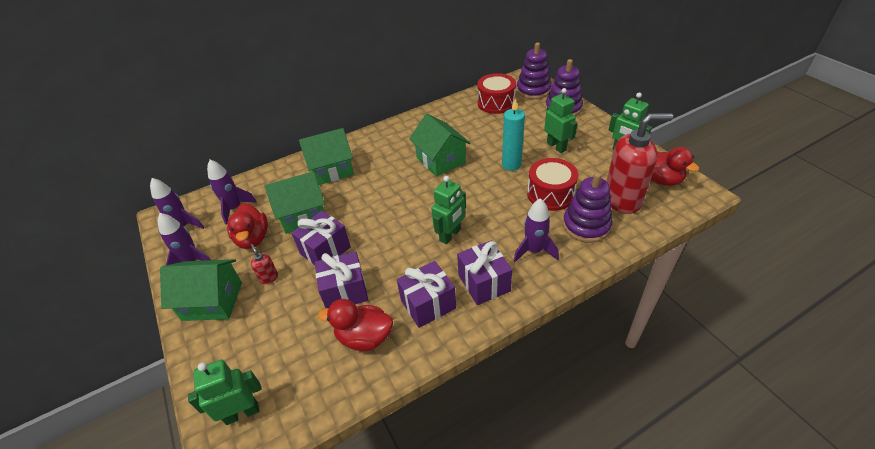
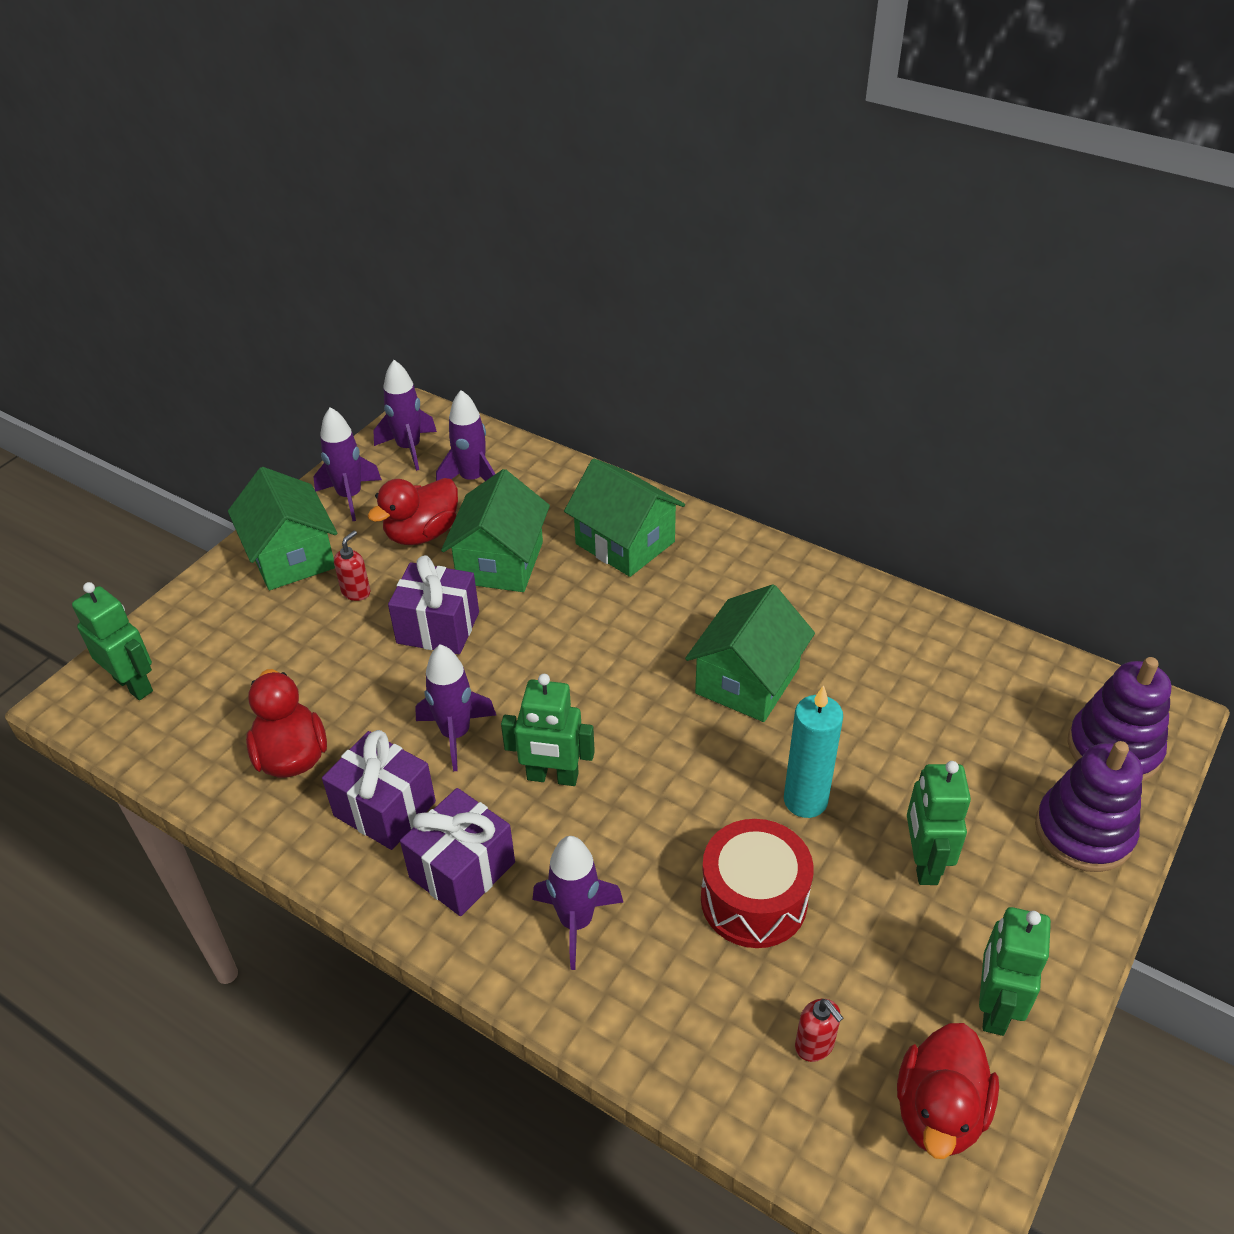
camera: 60 degrees right, 0 degrees up
(303, 215) = (500, 562): green house -> green house turned 60 degrees clockwise
(345, 291) = (367, 692): purple gift -> none
(400, 263) = (456, 734): none -> purple rocket
(496, 103) = (1005, 697): red drum -> none
(556, 146) = (923, 862): green robot -> green robot turned 150 degrees clockwise
(586, 226) = (692, 993): purple stacking toy -> none
(622, 200) = (814, 1045): red soap dispenser -> red soap dispenser, size x0.40

